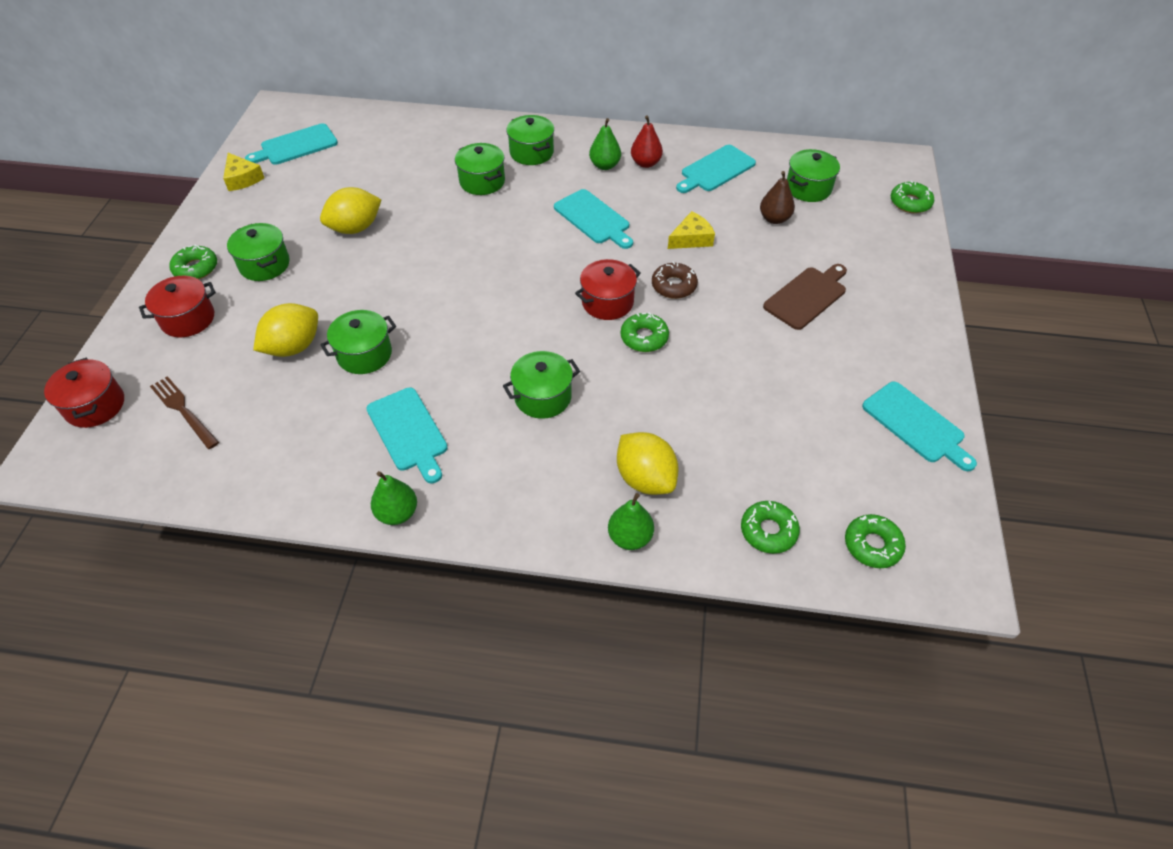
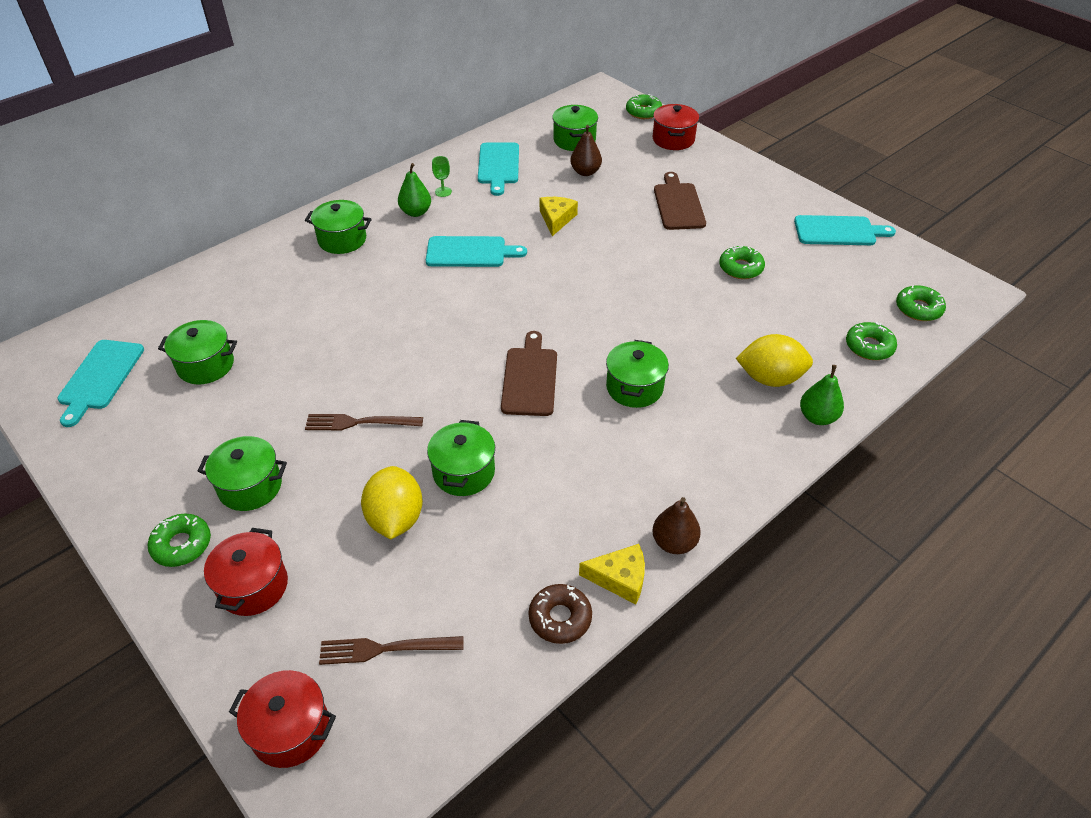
camera: 50 degrees left, 5 degrees down
(242, 179) = (90, 442): yellow cheese -> yellow cheese (620, 578)
(355, 228) = (286, 396): yellow lemon -> none
(363, 275) = (359, 422): none -> brown fork
(397, 513) = (674, 543): green pear -> brown pear
(408, 432) = (589, 489): turquoise cutting board -> none
(482, 181) = (338, 286): green pot -> green pot (206, 365)
(491, 332) = (530, 378): none -> brown cutting board
(607, 302) = (572, 297): red pot -> red pot (673, 139)
(644, 337) = (631, 300): green donut -> green donut (740, 268)
(645, 163) = (443, 192): red pear -> green goblet
(673, 286) = (595, 255): brown donut -> brown donut (560, 618)

